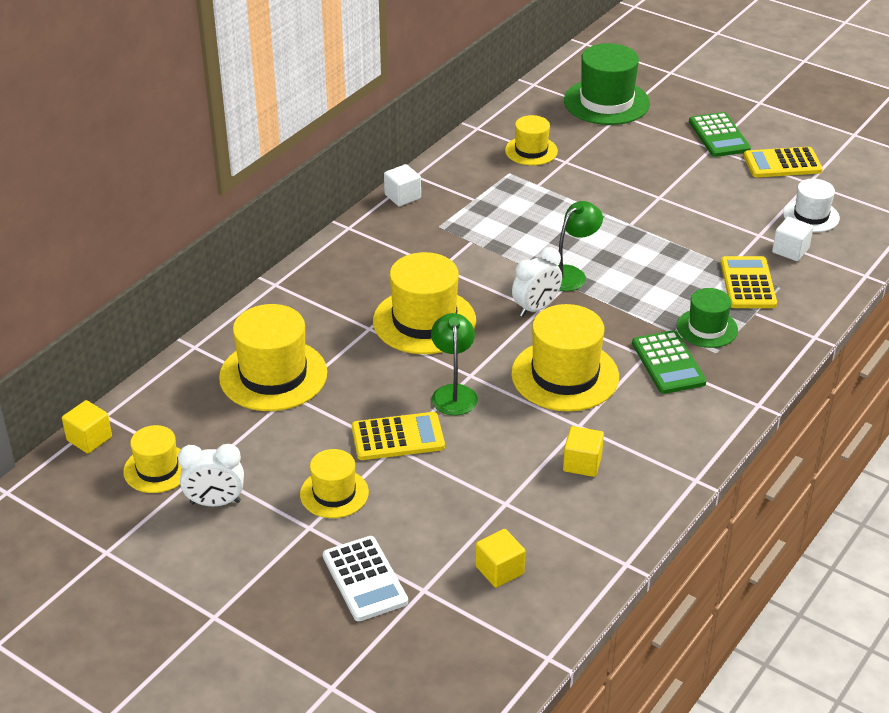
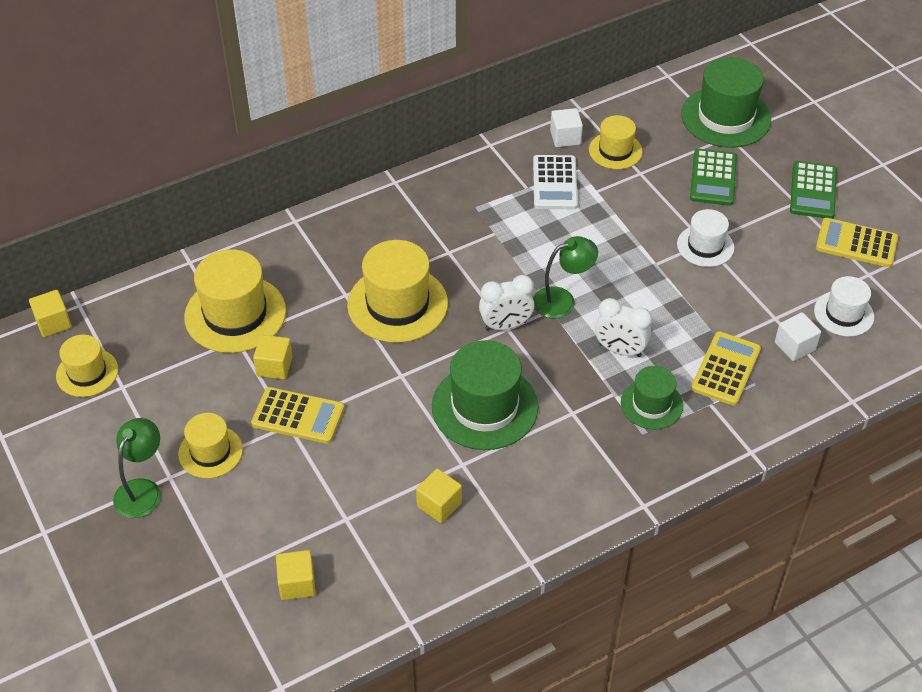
camera: 25 degrees right, 10 degrees up
(215, 502) = (111, 423): white clock -> white clock (620, 350)
(344, 405) = (274, 366): none -> yellow cube
(364, 579) = (182, 546): white calculator -> white calculator (555, 183)
(402, 196) = (464, 164): white cube -> white cube (565, 137)
(453, 393) = (374, 388): green lamp -> green lamp (142, 490)
(565, 375) = (484, 407): yellow hat -> green hat
(662, 199) = (705, 246): none -> white hat
(668, 363) = (589, 429): green calculator -> green calculator (713, 178)

